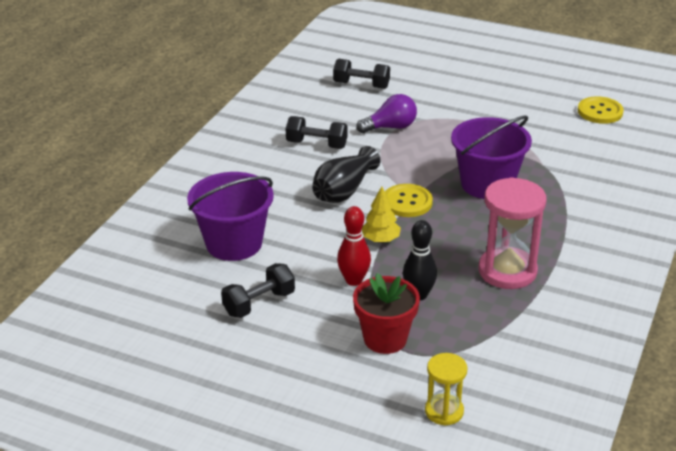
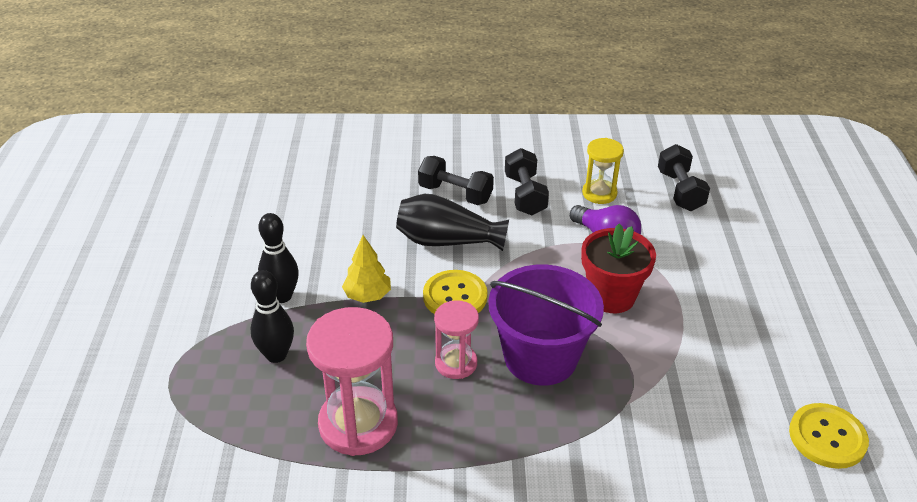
camera: 65 degrees right, 5 degrees up
(234, 243) = (308, 196): purple bucket -> none
(259, 303) = (216, 242): black dumbbell -> black dumbbell (455, 194)
(354, 280) = (282, 296): red bowling pin -> black bowling pin
(385, 339) = (187, 349): red flower pot -> red flower pot (611, 296)
(444, 411) = (74, 431): yellow hourglass -> yellow hourglass (599, 193)
(473, 218) = (456, 363): none -> pink hourglass

